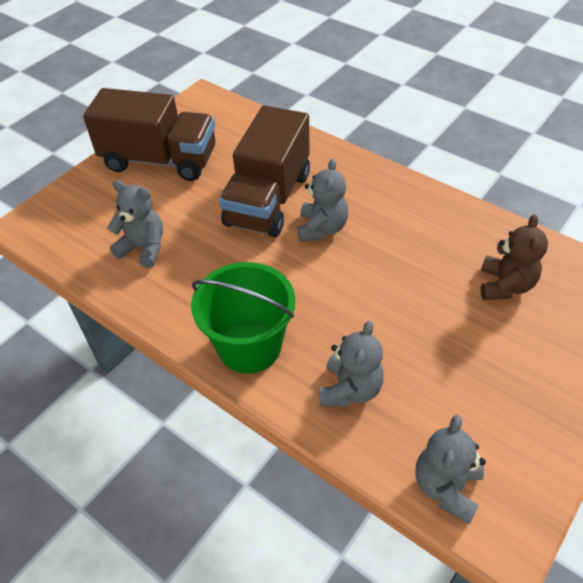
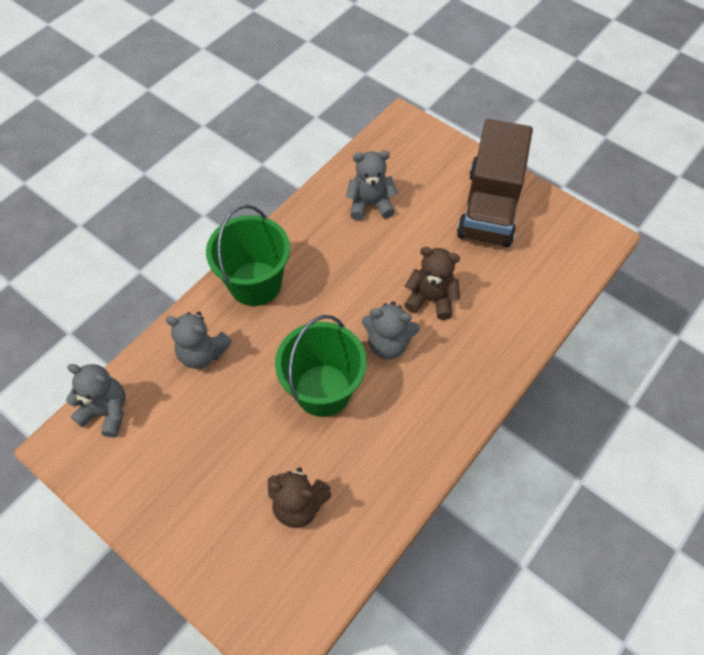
camera: 90 degrees right, 10 degrees up
(143, 248) = (370, 204): grey teddy bear -> grey teddy bear turned 120 degrees counterclockwise
(268, 199) = (431, 299): brown truck -> brown teddy bear
(380, 275) = (323, 390): none -> green bucket

